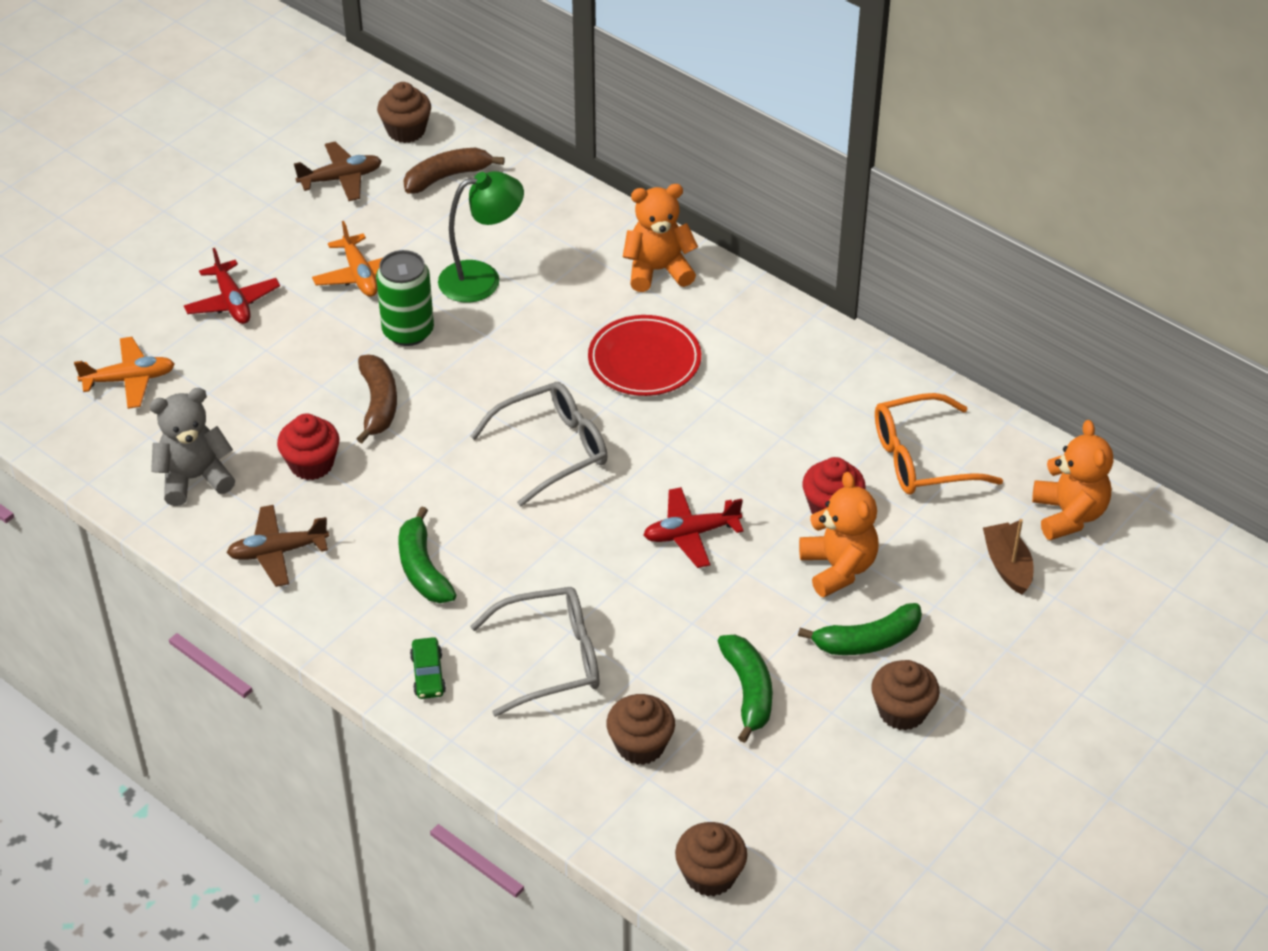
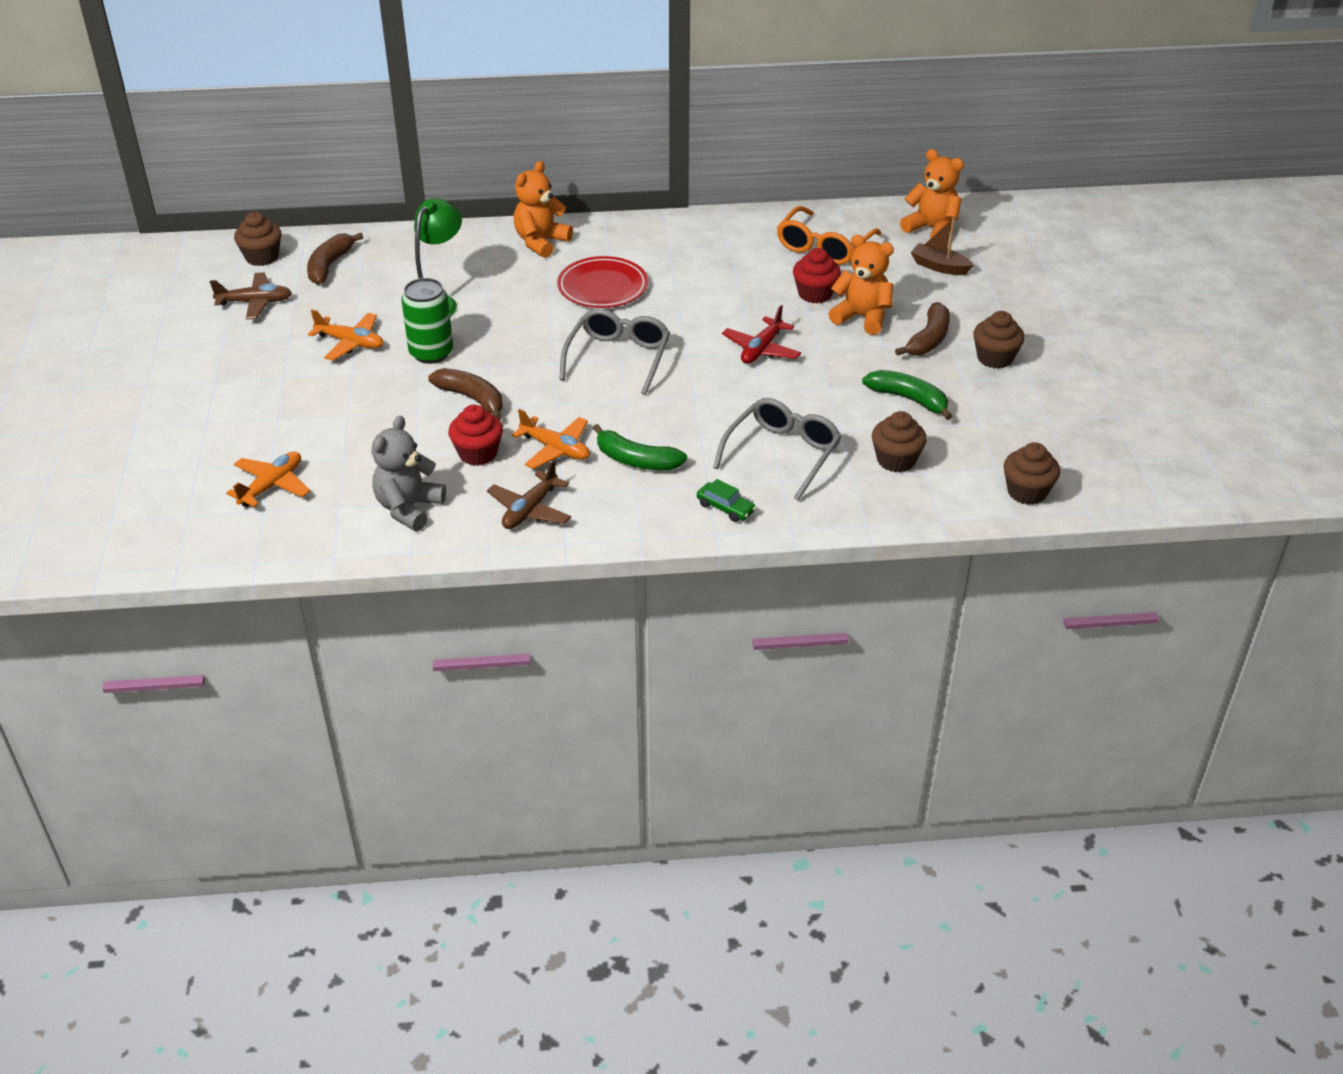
camera: 45 degrees left, 5 degrees down
(232, 302) = (281, 404): red plane -> none
(341, 179) = (255, 302): brown plane -> brown plane turned 60 degrees clockwise
(375, 507) = (555, 449): none -> orange plane
(867, 641) = (928, 339): green banana -> brown banana

